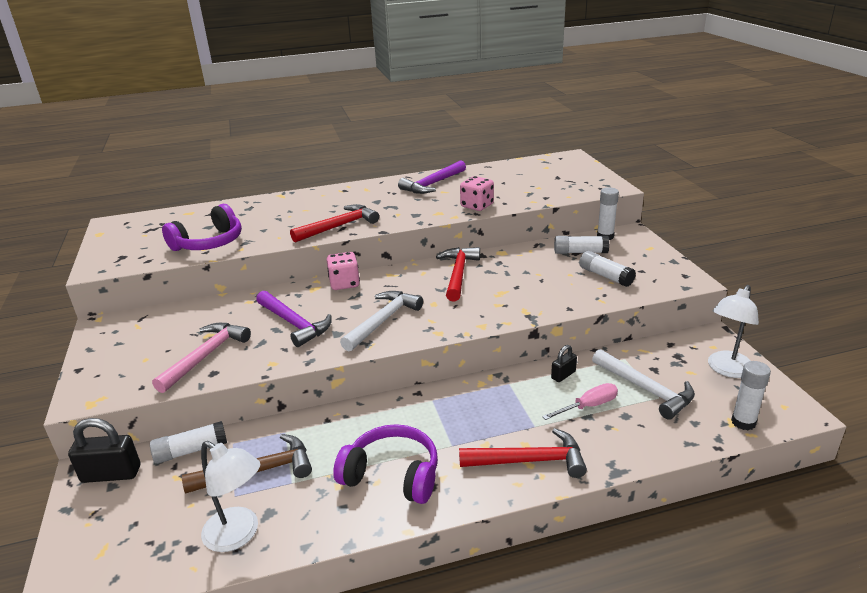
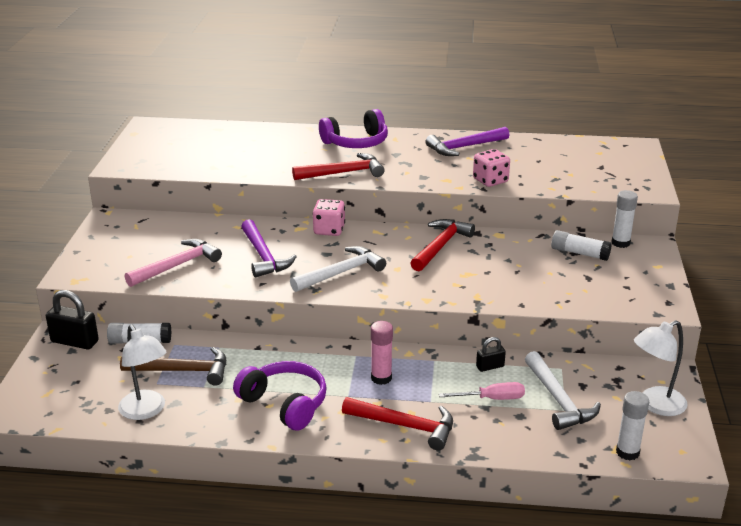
camera: 20 degrees right, 0 degrees up
(209, 243) = (220, 163): purple headphones -> purple headphones (356, 142)
(472, 416) = (381, 378): none -> pink glue stick
(605, 276) = (584, 283): white glue stick -> none

